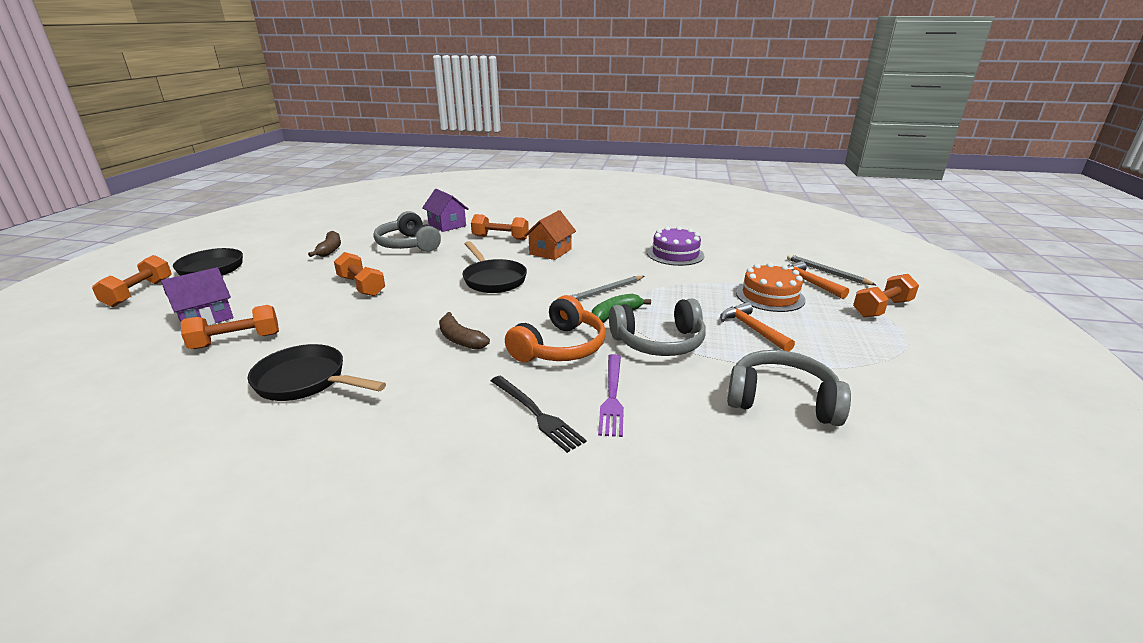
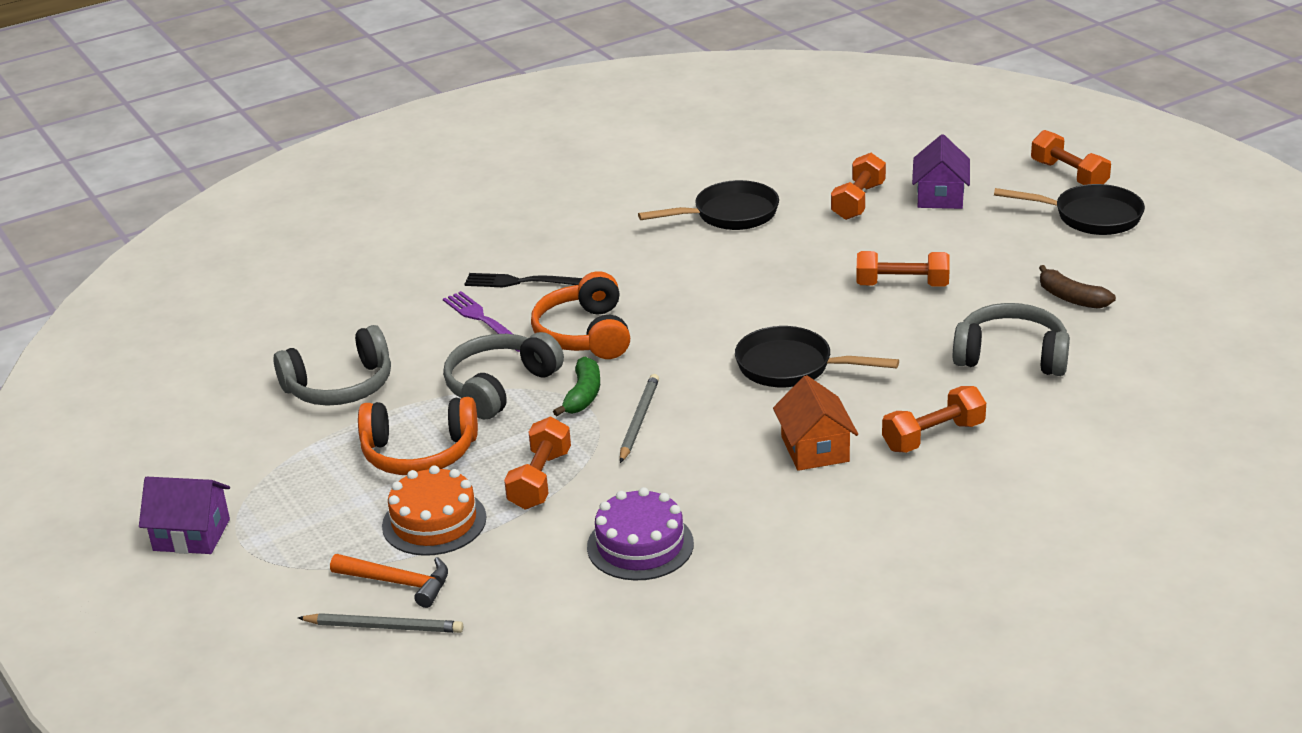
camera: 140 degrees right, 5 degrees up
(447, 225) = (1065, 417): purple house -> purple house (191, 535)
(460, 339) = (684, 295): brown banana -> none
(752, 329) = (419, 453): orange hammer -> orange headphones
(882, 308) = (278, 575): orange dumbbell -> orange dumbbell (540, 480)

